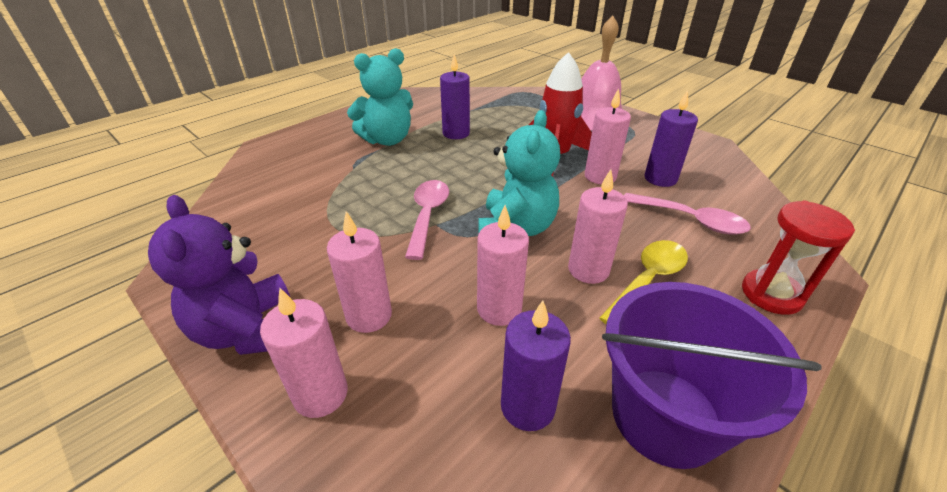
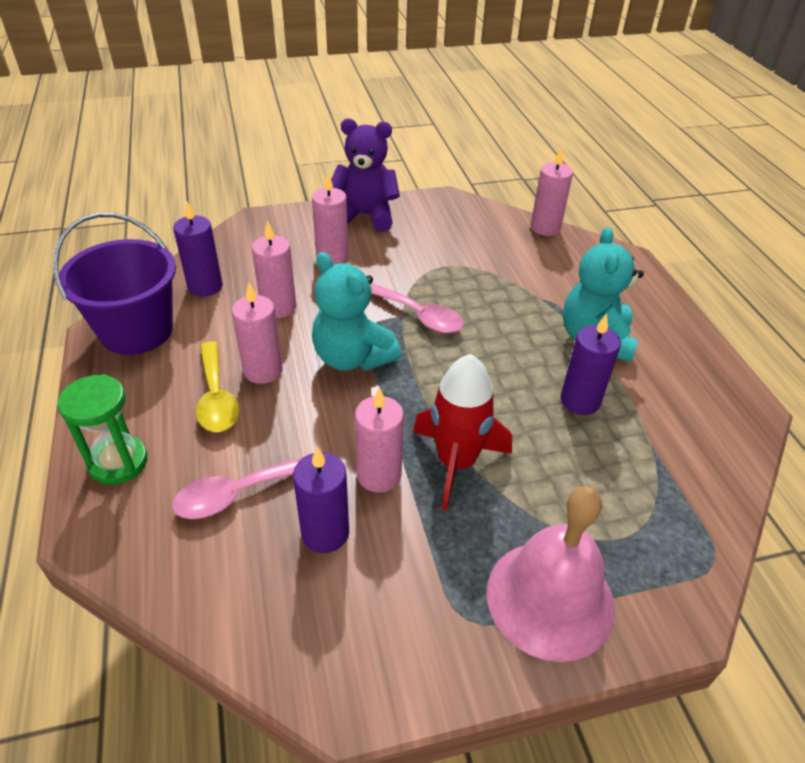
camera: 120 degrees right, 5 degrees up
(321, 394) = (293, 228): pink candle -> pink candle (545, 228)
(771, 294) = (118, 462): red hourglass -> green hourglass

